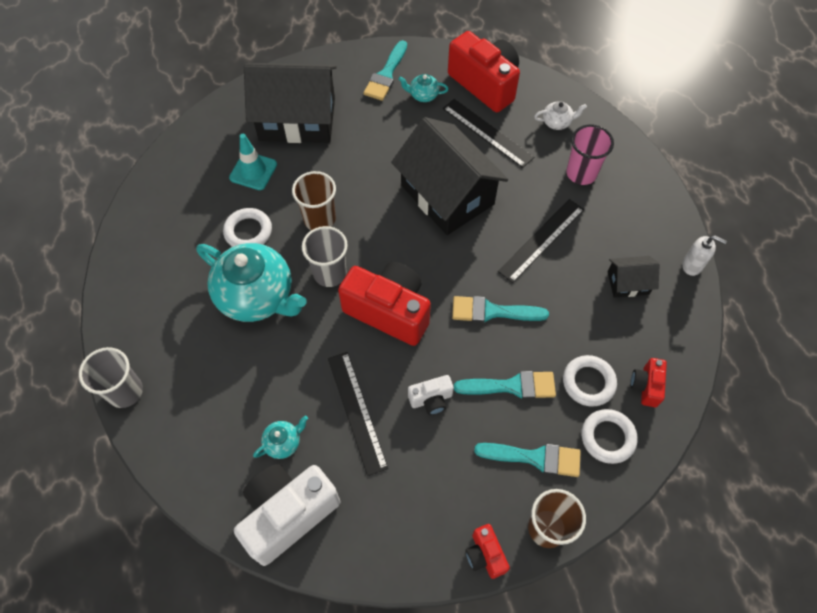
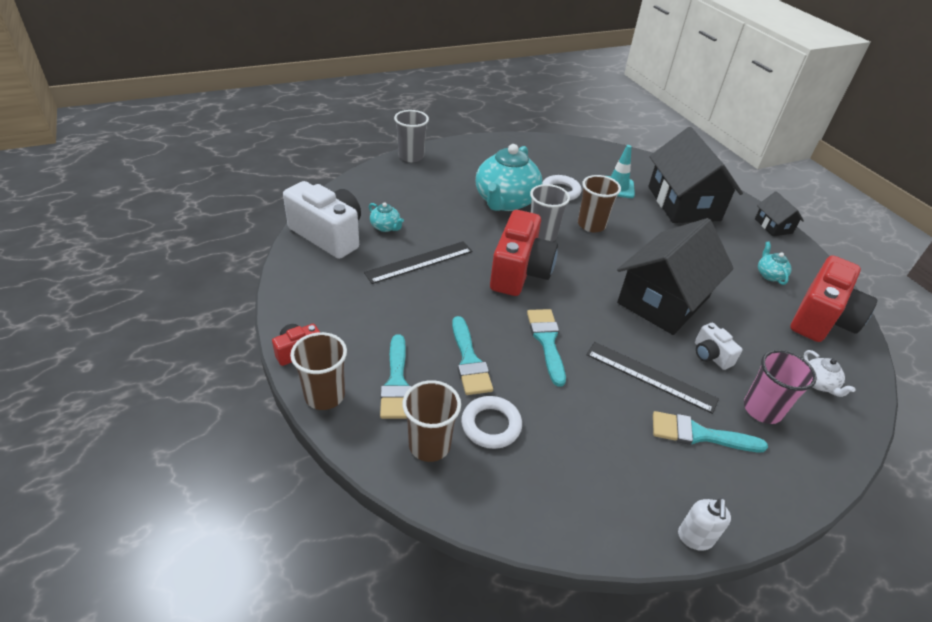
camera: 75 degrees right, 20 degrees down
(386, 74) = (773, 249): turquoise brush -> turquoise brush (699, 434)
(431, 399) = (441, 305): white camera -> white camera (710, 355)
(487, 133) = (759, 324): black ruler -> none
(607, 437) = (429, 445): white ring -> brown cup
(628, 283) = (634, 461): black house -> black house (773, 226)
(646, 386) = (501, 482): red camera -> none

